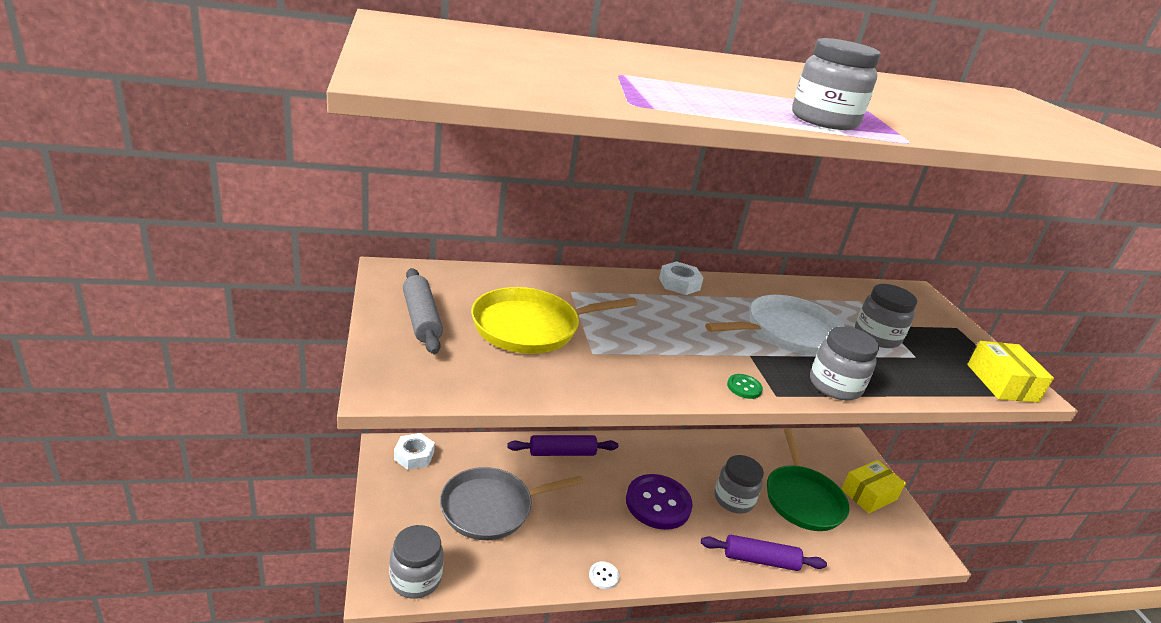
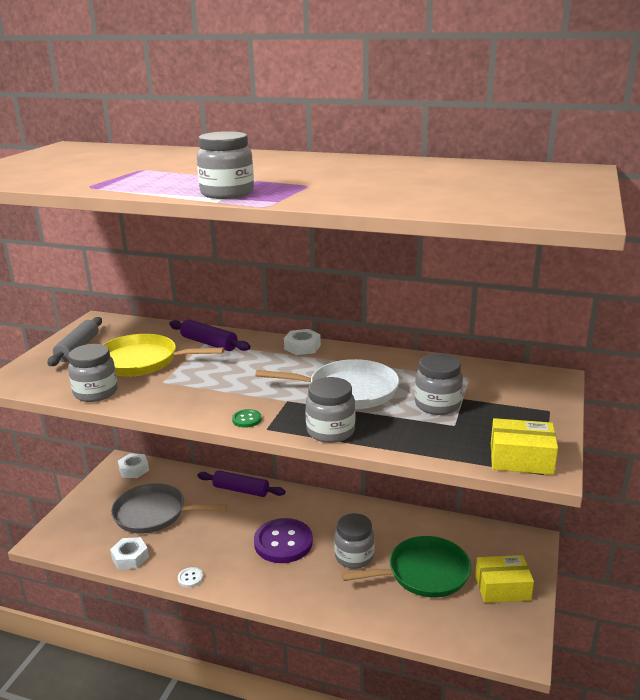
camera: 35 degrees right, 5 degrees down
(415, 579) = (66, 543): grey jar -> grey jar (96, 393)
(514, 573) = (130, 557): none -> white nut
(760, 560) = (331, 606): purple rolling pin -> purple rolling pin (209, 343)
(802, 499) = (424, 573): green pan -> green pan turned 135 degrees counterclockwise
(1001, 383) = (521, 459): yellow box -> yellow box turned 75 degrees clockwise

